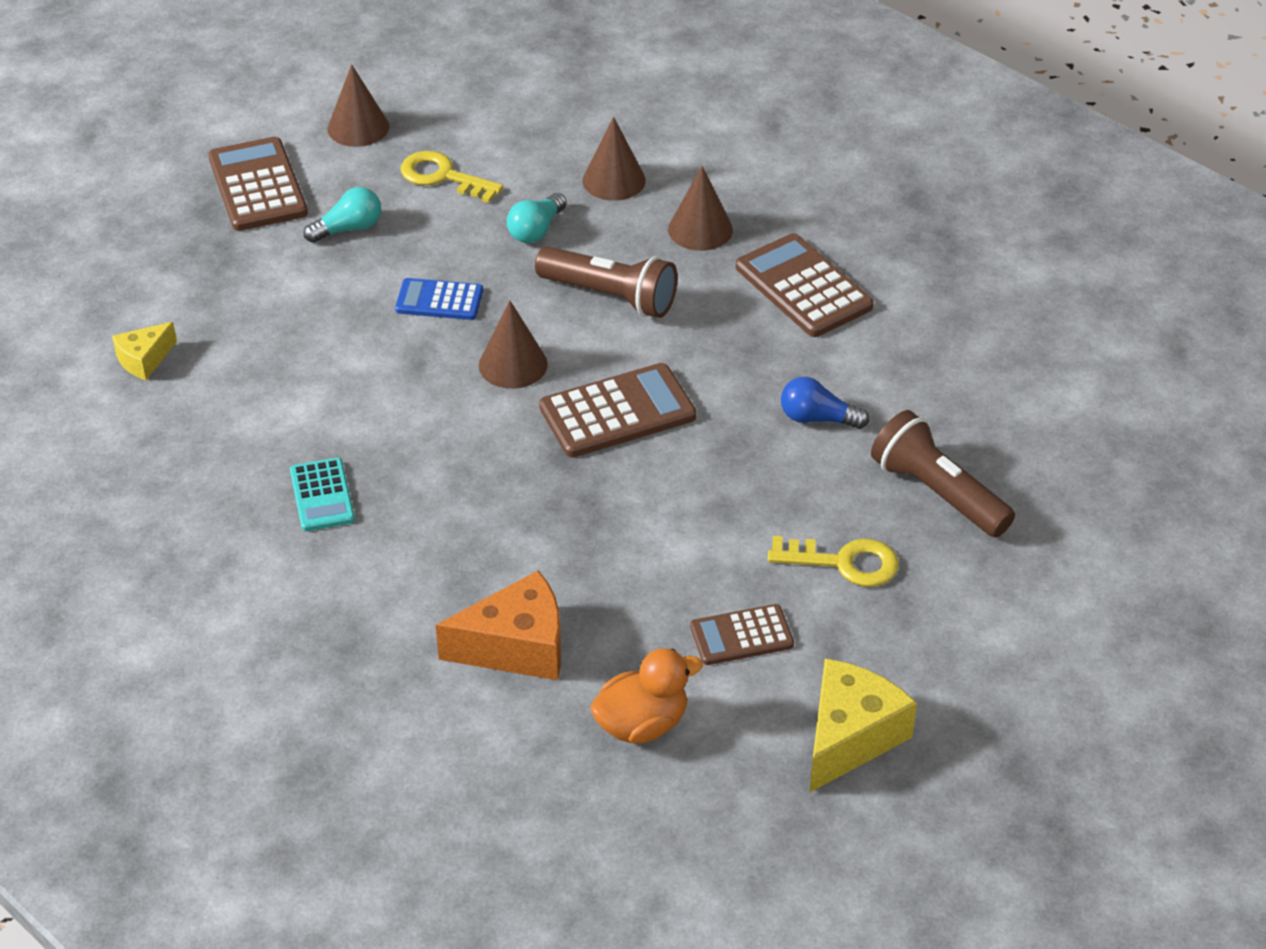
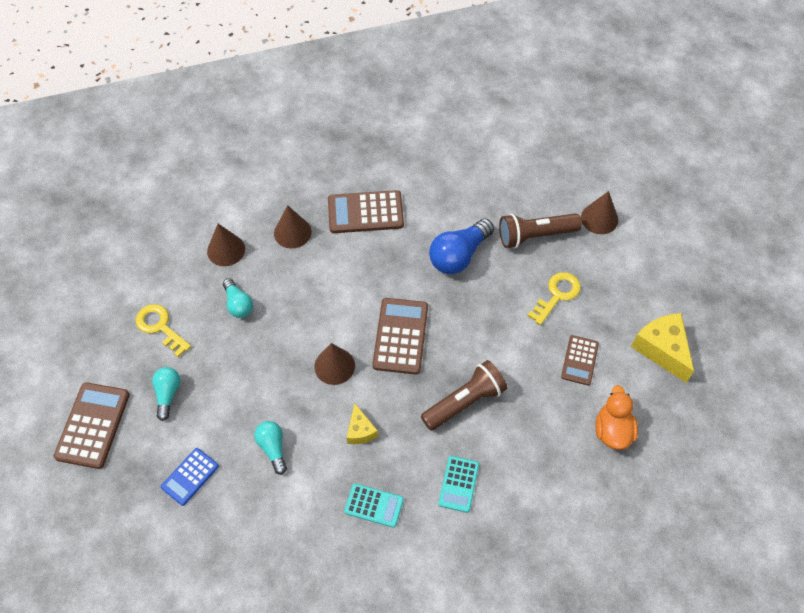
camera: 60 degrees left, 15 degrees up
(144, 360) = (201, 554): yellow cheese -> yellow cheese (360, 431)
(257, 186) = (92, 425): brown calculator -> brown calculator turned 90 degrees clockwise
(340, 359) = (273, 448): none -> turquoise light bulb
(358, 127) = (83, 349): brown cone -> brown cone (599, 218)
(417, 573) = (459, 484): none -> turquoise calculator
(439, 300) = (260, 377): blue calculator -> blue calculator (190, 477)
(443, 176) = (160, 327): yellow key -> yellow key turned 75 degrees clockwise
(516, 647) = (535, 461): orange cheese -> none
(610, 297) = (314, 296): brown flashlight -> brown flashlight (465, 402)
(817, 418) = (459, 255): blue light bulb -> blue light bulb, size x1.68

